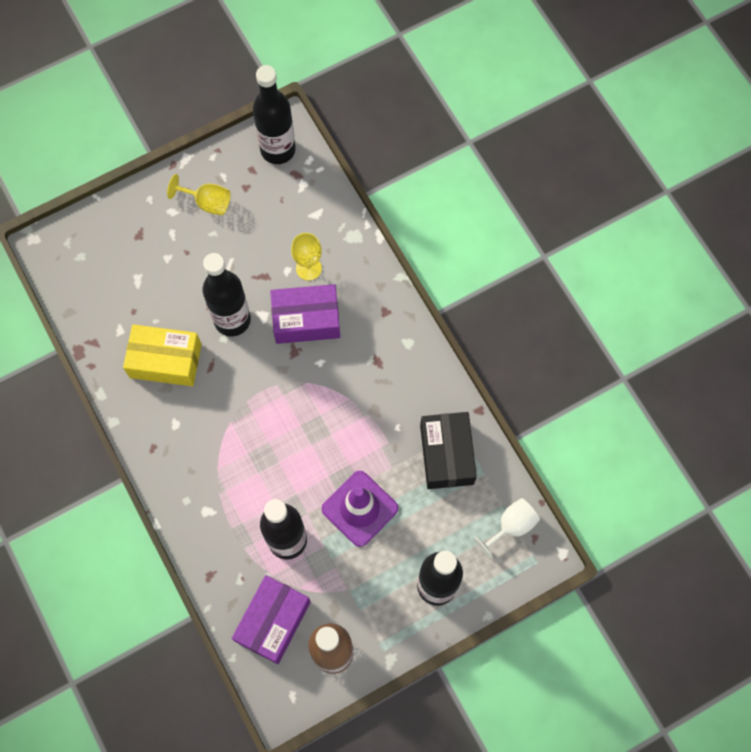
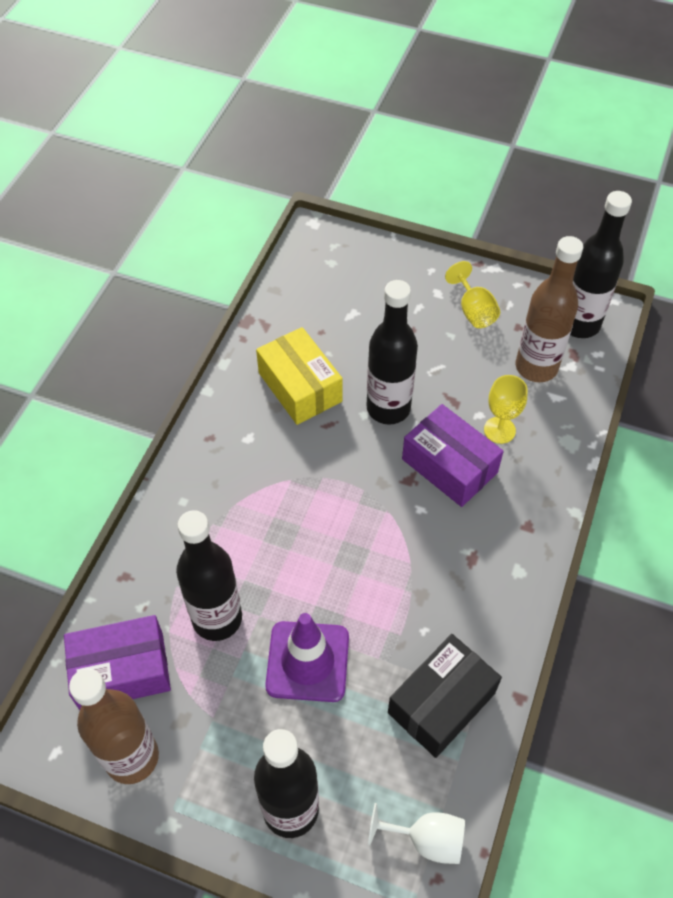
camera: 50 degrees right, 15 degrees down
(285, 205) = (536, 367): none -> brown bottle

